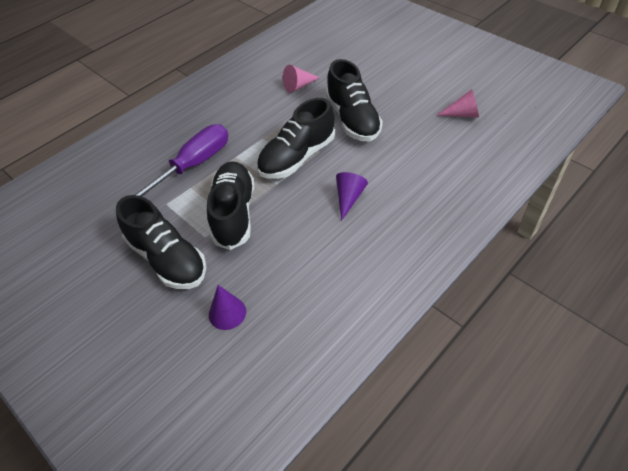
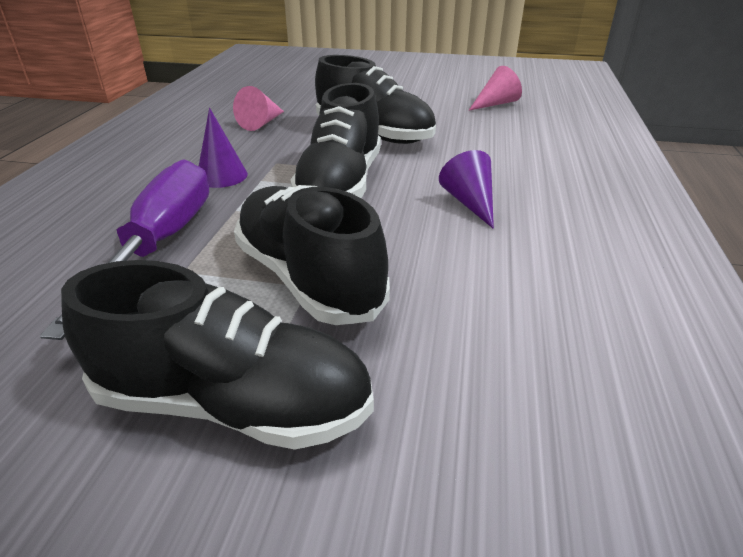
camera: 35 degrees left, 15 degrees down
(227, 313) = (472, 443): purple cone -> purple cone (222, 176)

